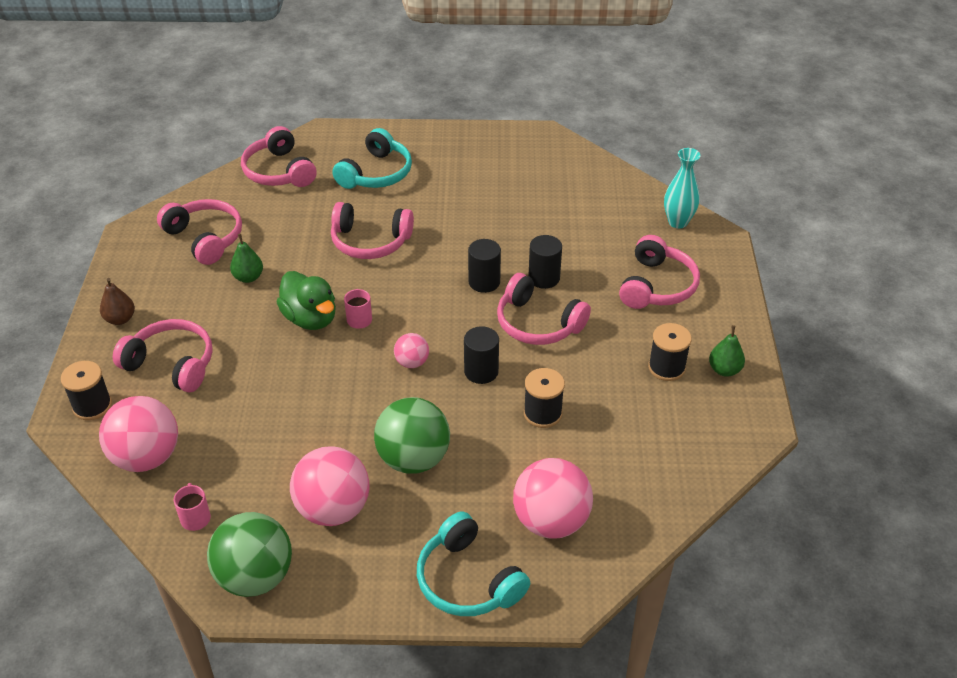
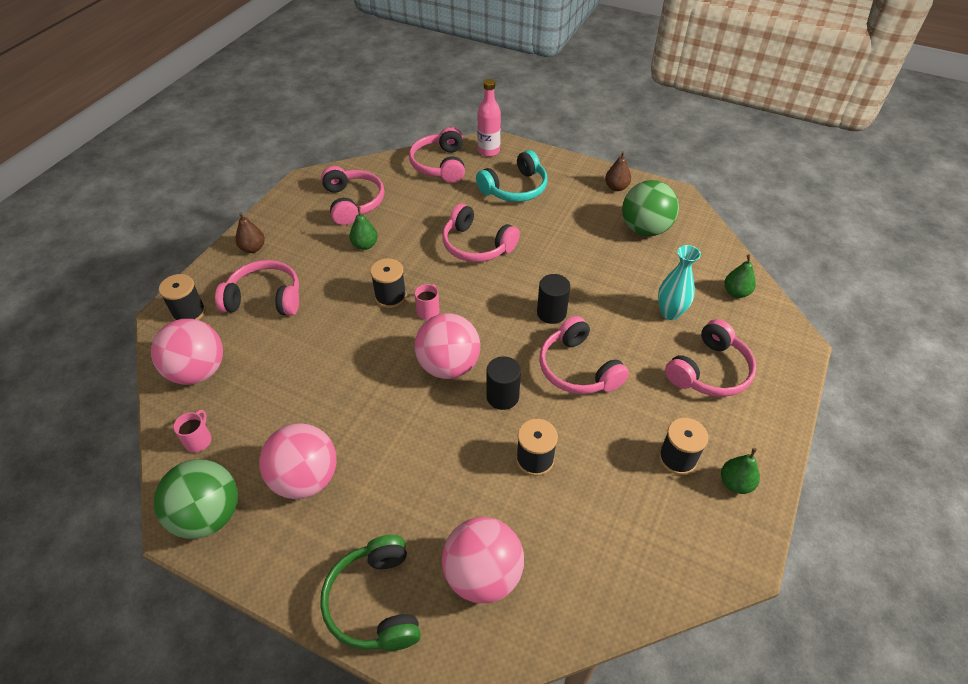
camera: 25 degrees right, 5 degrees up
(171, 364) = (265, 298): pink headphones -> pink headphones turned 45 degrees counterclockwise
(310, 318) = (390, 296): green duck -> black spool
(324, 142) = (488, 151): none -> pink bottle
(412, 362) = (448, 366): pink ball -> pink ball, size x1.96
(413, 459) = (398, 458): green ball -> green ball (645, 229)
(468, 580) = (375, 602): turquoise headphones -> green headphones
(480, 143) = (616, 187): none -> brown pear
(544, 278) = (606, 327): black cylinder -> none
(645, 210) = (736, 292): none -> green pear
(678, 222) = (762, 314): turquoise vase -> turquoise vase (670, 313)

